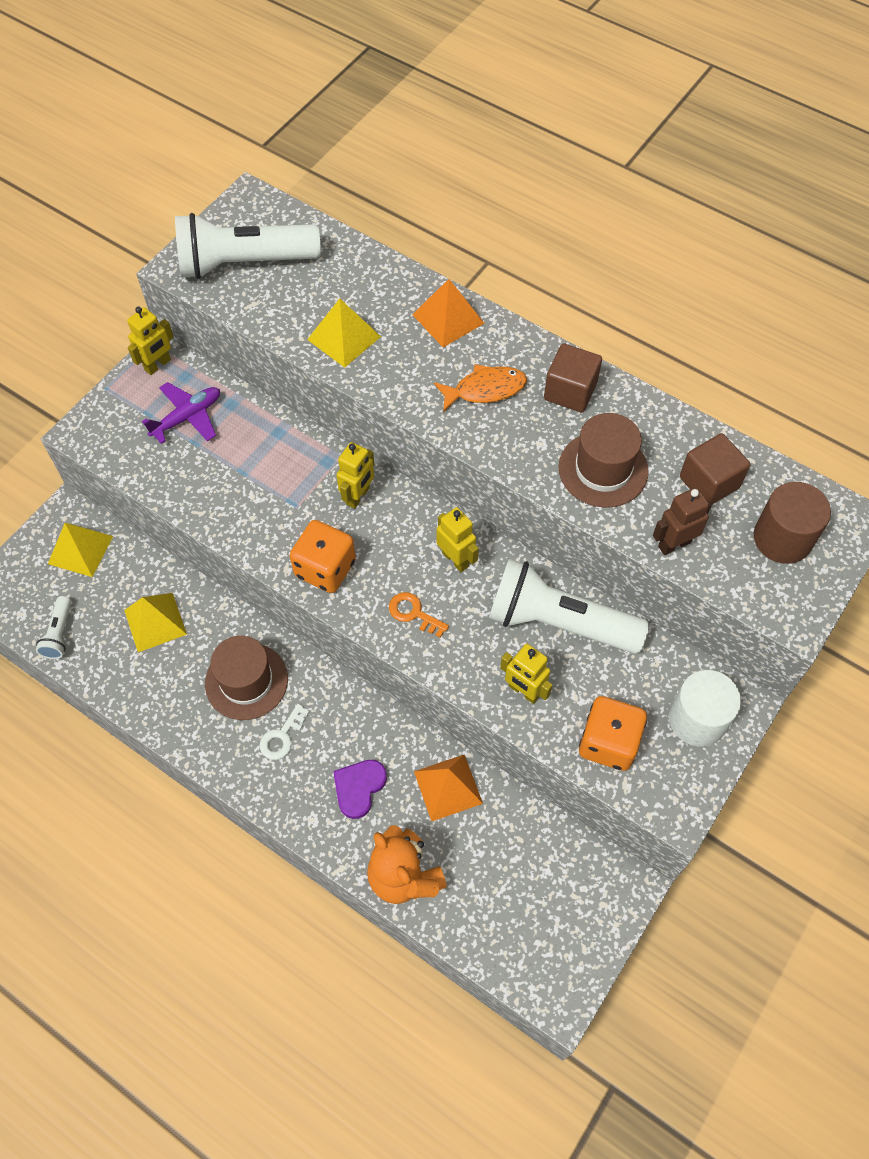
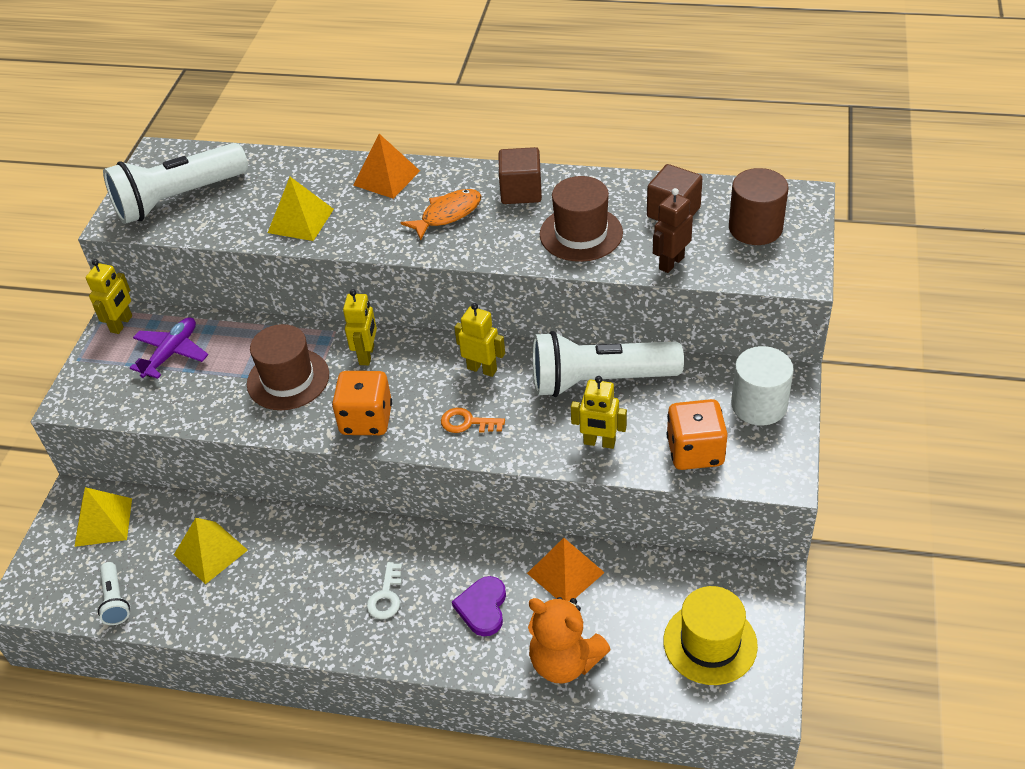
camera: 20 degrees left, 15 degrees down
(246, 681) = (327, 565): brown hat -> brown hat (288, 379)
(540, 920) = (710, 643): none -> yellow hat

